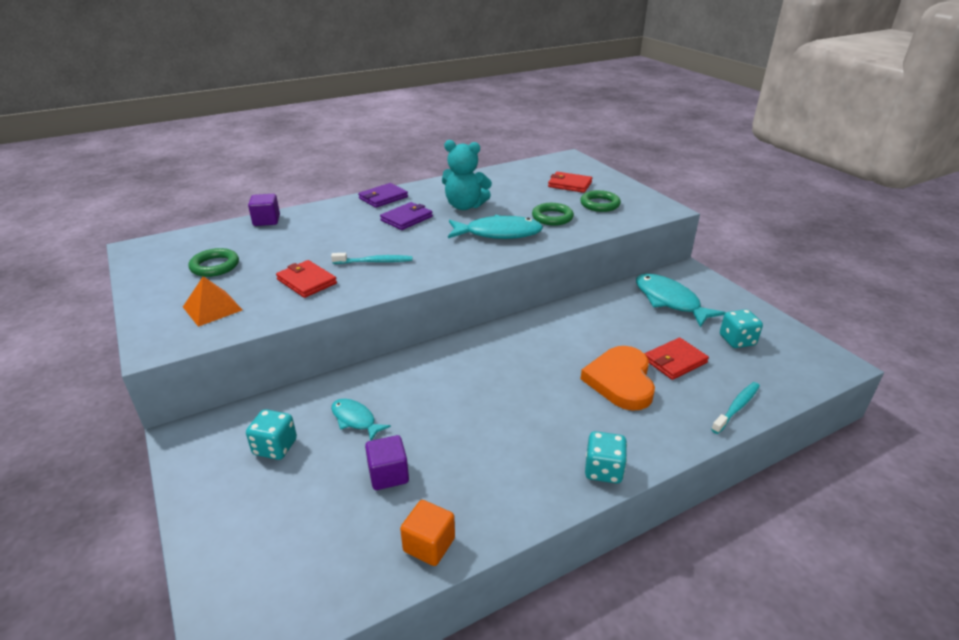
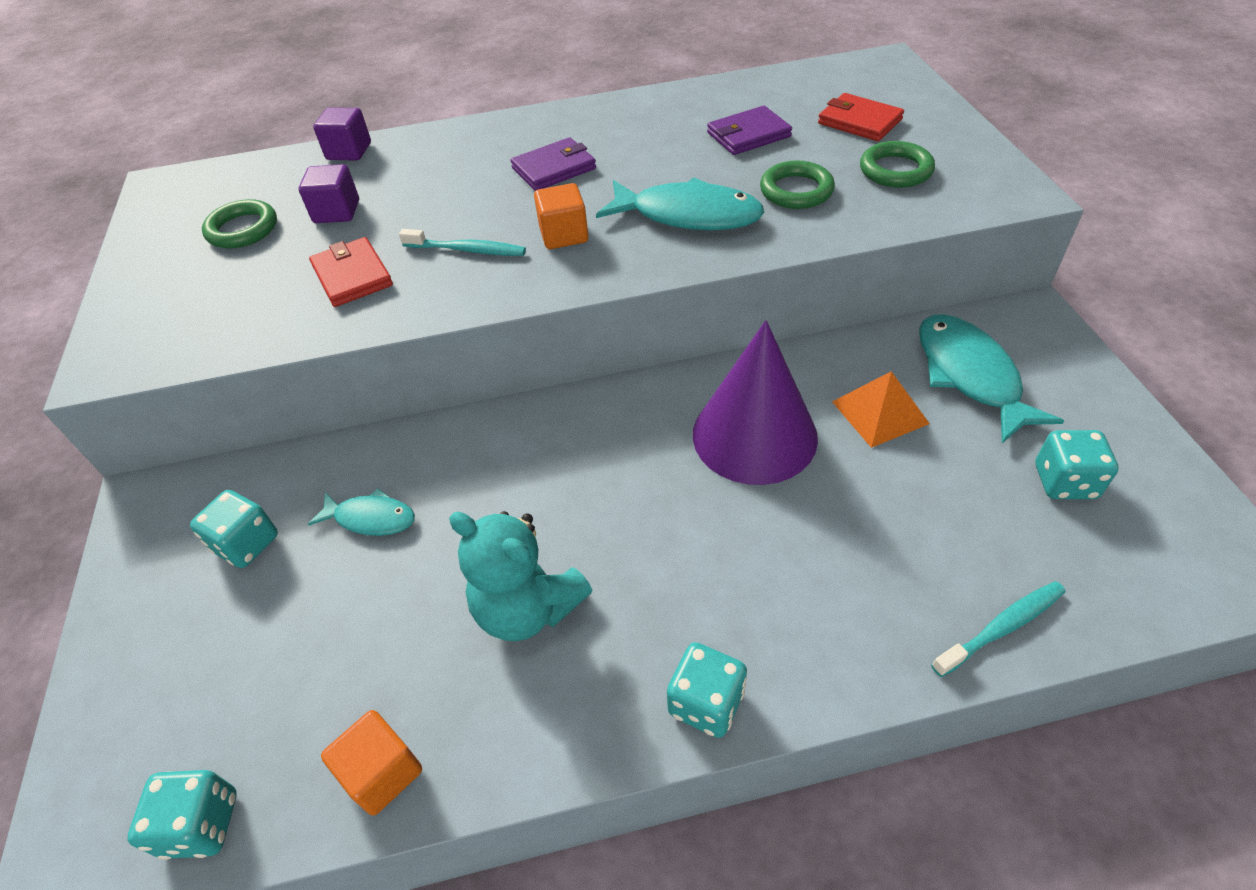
camera: 20 degrees right, 15 degrees up
(212, 308) = (204, 307): orange pyramid -> orange pyramid (879, 412)
(320, 599) = (201, 824): none -> turquoise dice
(355, 419) = (371, 518): turquoise fish -> turquoise fish turned 135 degrees clockwise
(383, 198) = (536, 123): purple wallet -> purple wallet (748, 135)
(388, 474) = (377, 629): purple cube -> purple cube (337, 212)
(431, 249) = (564, 235): none -> orange cube
(465, 206) = (658, 152): turquoise teddy bear -> turquoise teddy bear (527, 608)
(569, 343) = (754, 435): none -> purple cone
(620, 381) = (811, 528): orange heart -> none
(675, 361) = (926, 505): red wallet -> none

